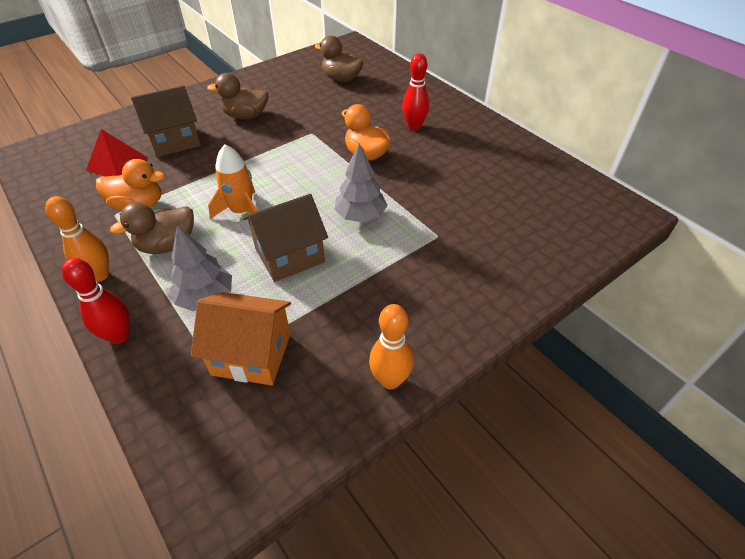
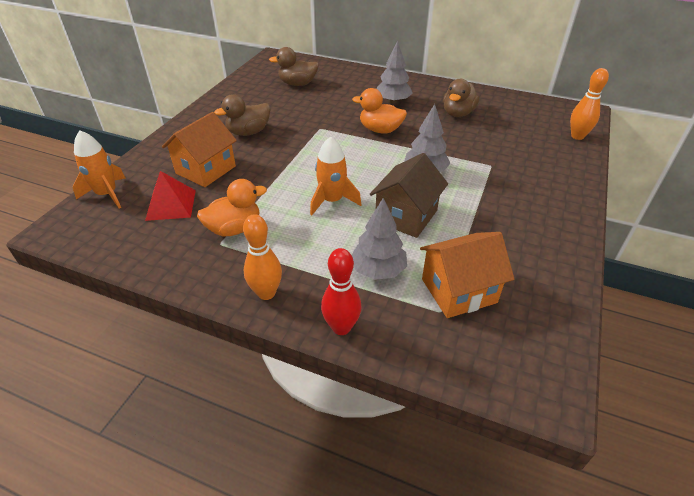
camera: 30 degrees left, 5 degrees down
(85, 136) = (107, 194): none -> orange rocket
(167, 245) = (299, 247): brown duck -> brown duck (458, 113)
(174, 141) = (206, 170): brown house -> orange house
(390, 380) = (565, 263): orange bowling pin -> orange bowling pin (577, 136)
(414, 127) = (393, 101): red bowling pin -> grey tree

